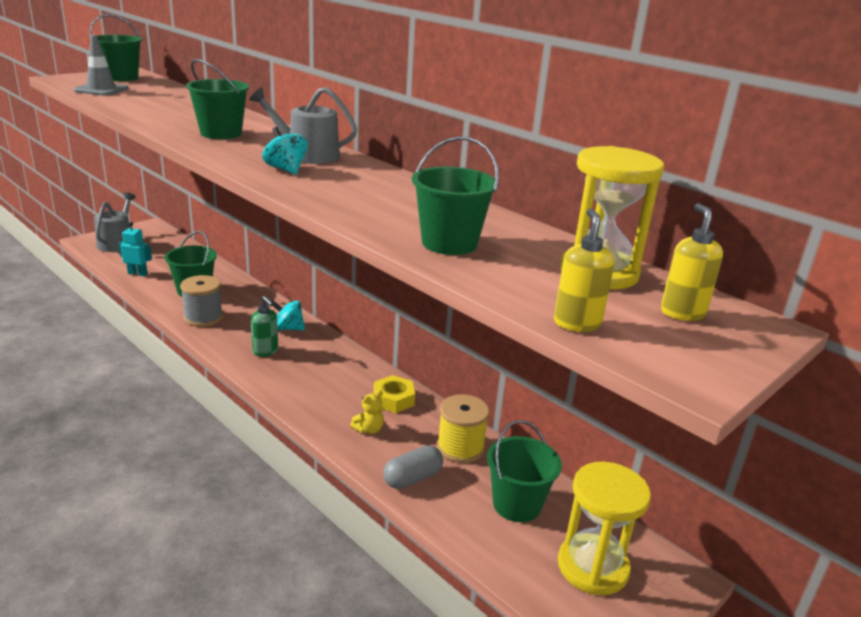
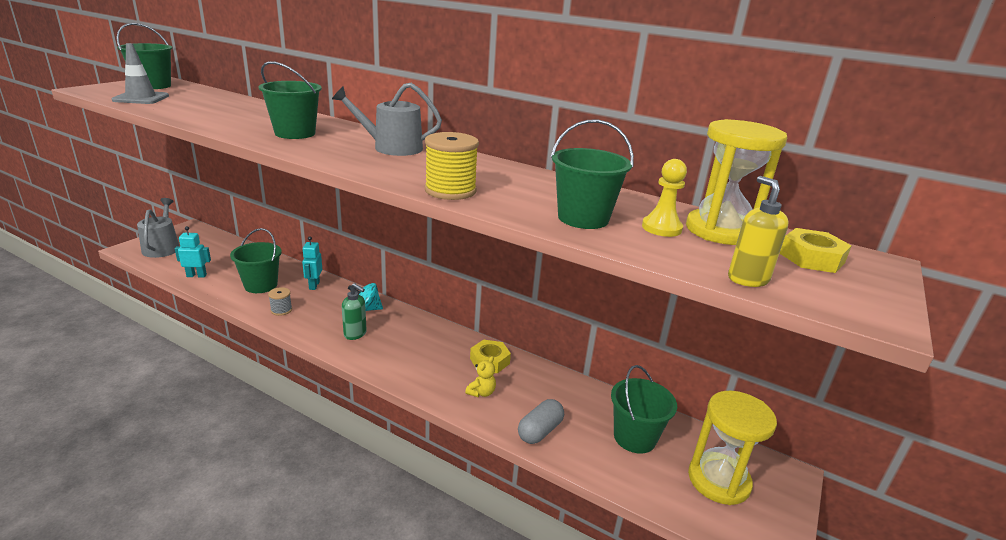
camera: 15 degrees left, 0 degrees up
(203, 317) = (281, 310): grey spool -> grey spool, size x0.57
(246, 297) = (314, 285): none -> turquoise robot
(286, 170) = (384, 163): turquoise spinning top -> none
(460, 447) = (565, 395): yellow spool -> yellow spool (450, 191)
(530, 262) = (661, 228): none -> yellow pawn
(682, 313) = (811, 258): yellow soap dispenser -> yellow nut

